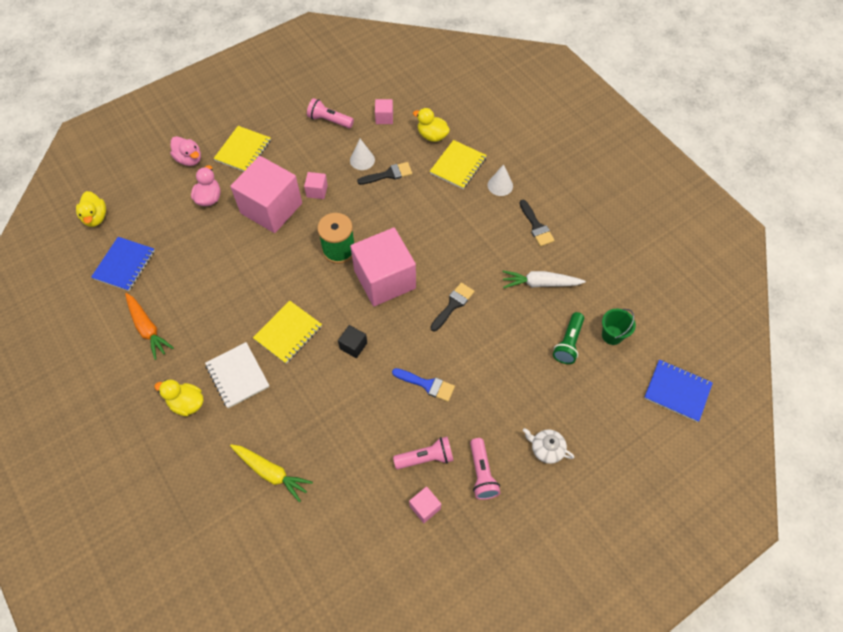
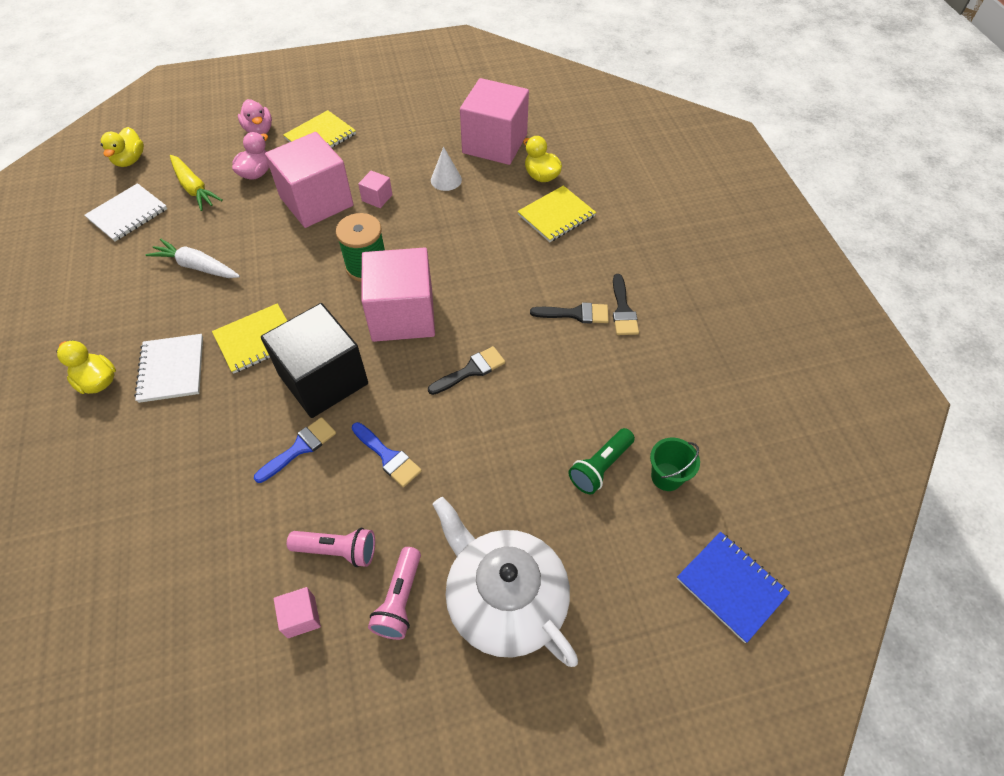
camera: 20 degrees right, 5 degrees down
(124, 265) = (128, 214): blue notebook -> white notebook
(147, 328) = (109, 286): orange carrot -> none
(271, 472) = (140, 497): yellow carrot -> yellow carrot (194, 188)
(329, 120) = (431, 131): pink flashlight -> none
(353, 346) = (323, 379): black cube -> black cube, size x2.44
(363, 400) = (300, 448): none -> blue brush
(384, 117) = (494, 143): pink cube -> pink cube, size x2.44
(388, 174) = (468, 203): black brush -> black brush (575, 314)
(500, 185) = (598, 251): white cone -> none
(540, 283) = (596, 379): white carrot -> white carrot (197, 266)
(546, 449) = (504, 599): white teapot -> white teapot, size x2.34

